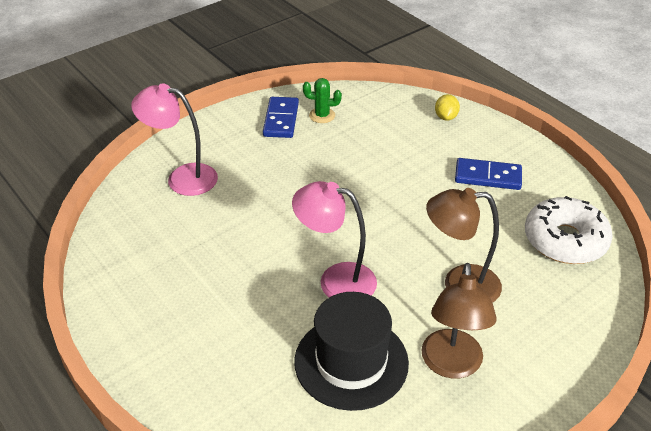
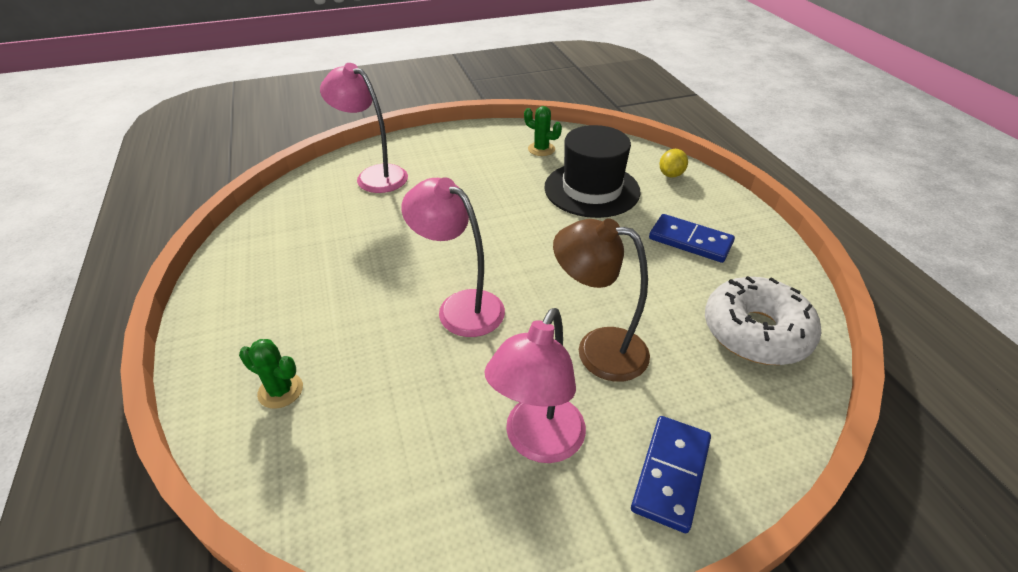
camera: 20 degrees right, 0 degrees up
(234, 387) = (280, 390): none -> green cactus
(281, 120) = (499, 145): blue domino -> blue domino (671, 474)
(351, 362) = (422, 401): black hat -> black hat (591, 189)
(451, 365) = (538, 442): brown lamp -> pink lamp

